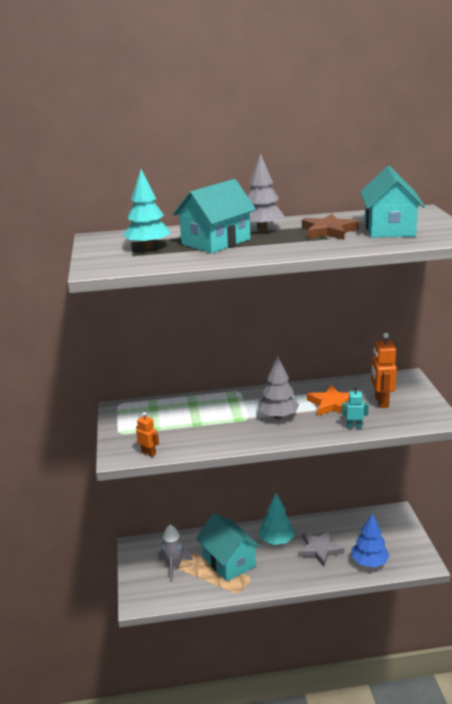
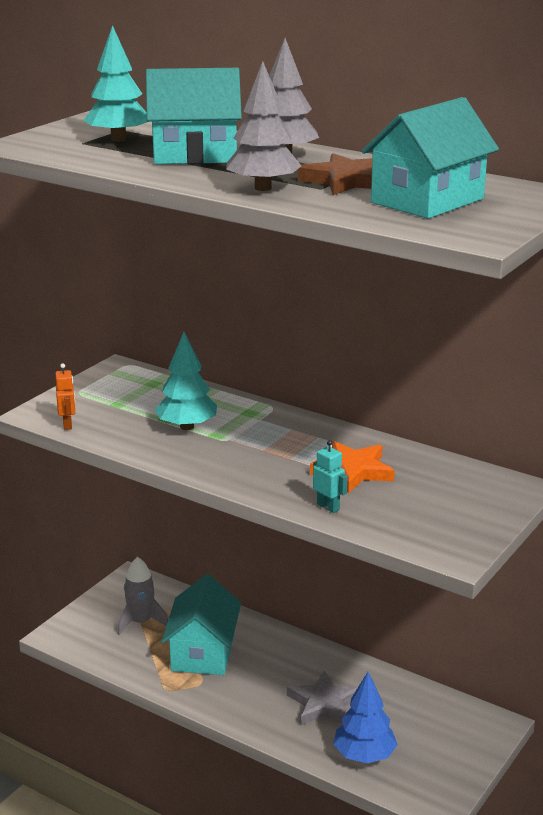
camera: 40 degrees right, 0 degrees up
(276, 540) = (288, 663): turquoise tree -> turquoise tree (187, 427)
(278, 416) = (264, 453): grey tree -> grey tree (262, 188)
(381, 402) = (420, 497): orange robot -> none

